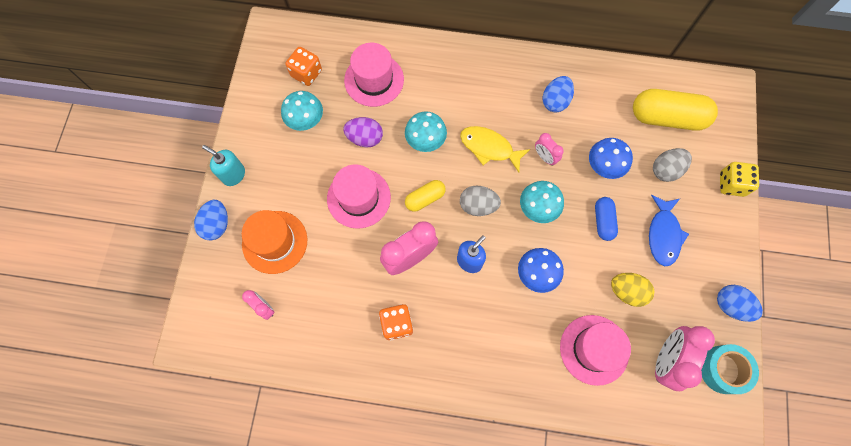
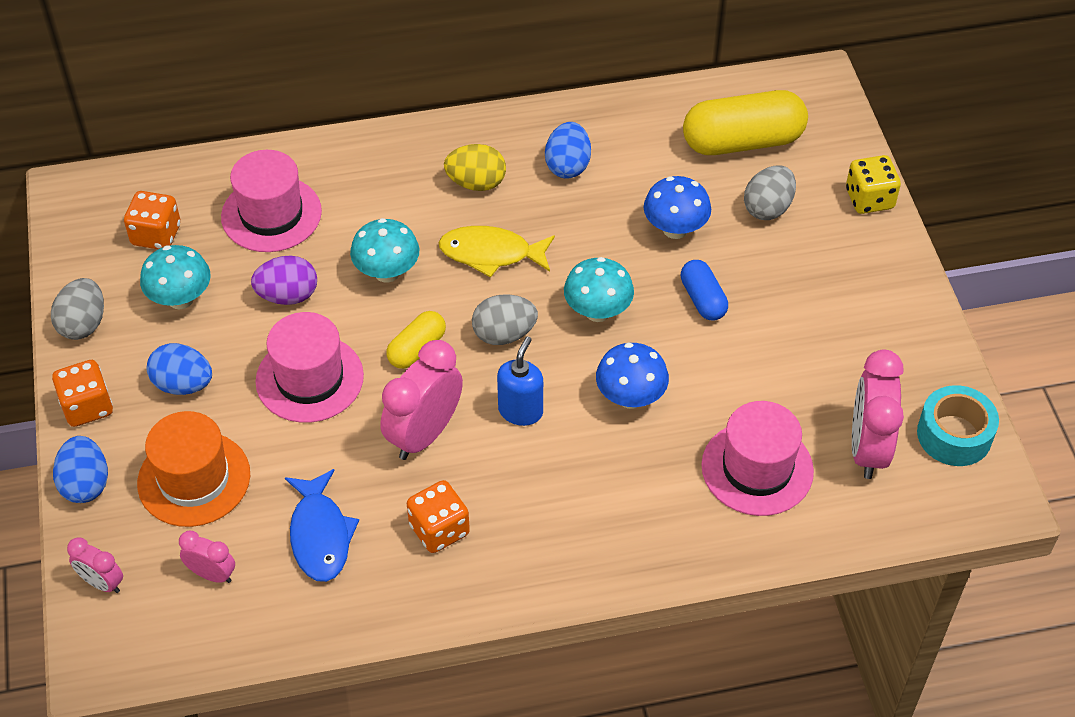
camera: 20 degrees left, 20 degrees down
(233, 175) = (87, 407): turquoise soap dispenser -> orange dice
(248, 120) = (83, 324): none -> grey egg
(545, 157) = (581, 242): pink clock -> pink clock (102, 583)
(627, 291) = (775, 379): yellow egg -> yellow egg (476, 183)
(663, 235) = (798, 291): blue fish -> blue fish (320, 535)
(730, 305) = (931, 351): blue egg -> blue egg (183, 384)

